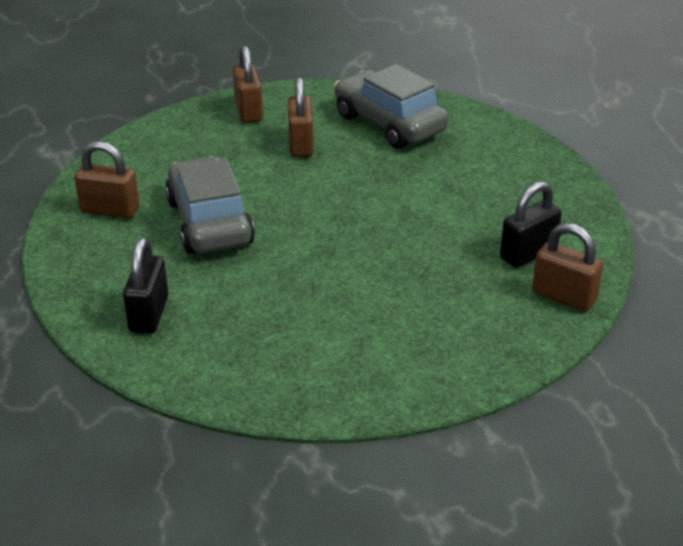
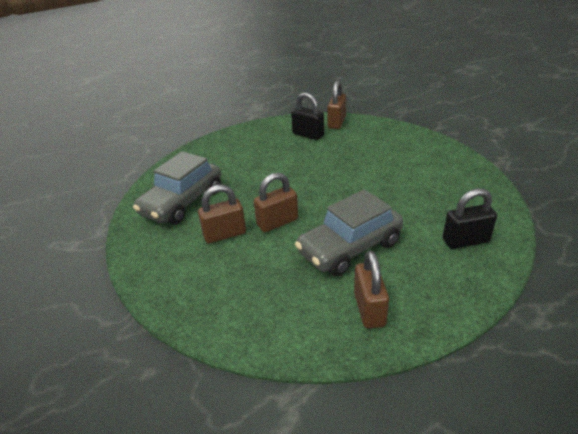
camera: 105 degrees left, 0 degrees up
(248, 111) = (176, 278): brown padlock -> brown padlock (277, 222)

